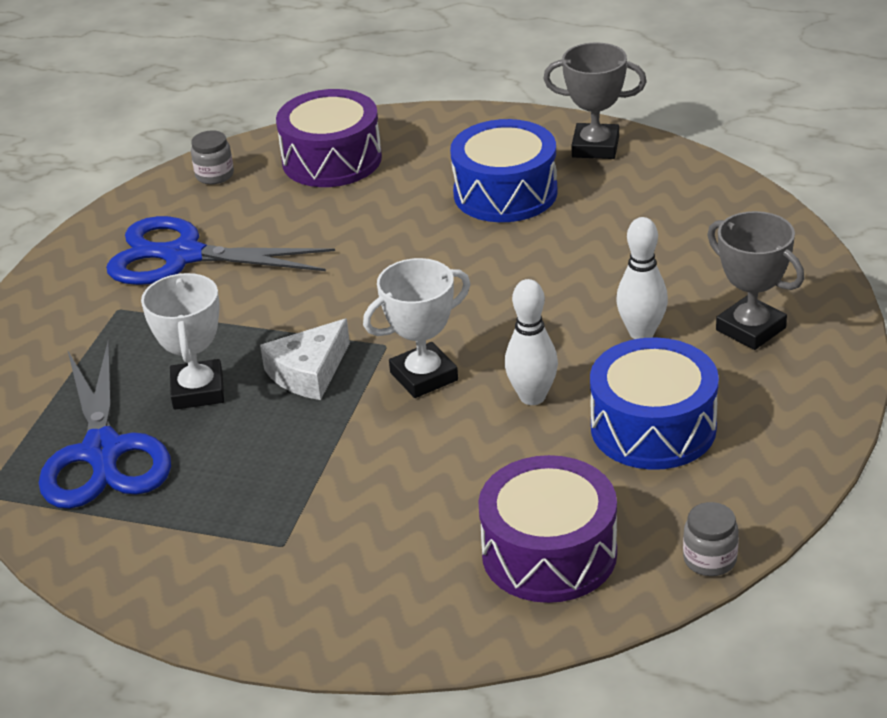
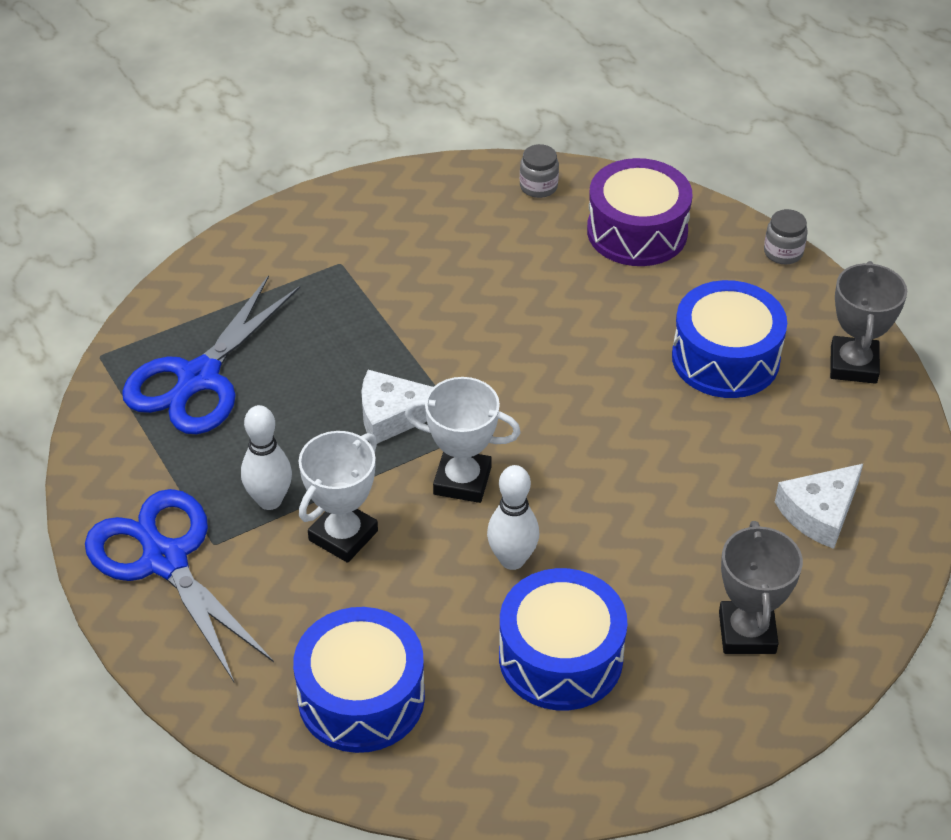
camera: 40 degrees right, 10 degrees up
(183, 256) = (433, 247): blue scissors -> blue scissors (165, 560)
(198, 391) = (309, 374): white trophy -> white trophy (343, 535)
(549, 553) = (361, 697): purple drum -> blue drum
(595, 147) = (853, 365): grey trophy -> grey trophy turned 45 degrees clockwise
(641, 333) = (660, 568): white bowling pin -> white bowling pin (269, 500)
(695, 236) = (819, 512): none -> white cheese
(710, 559) = (456, 799): grey jar -> grey jar (783, 252)

